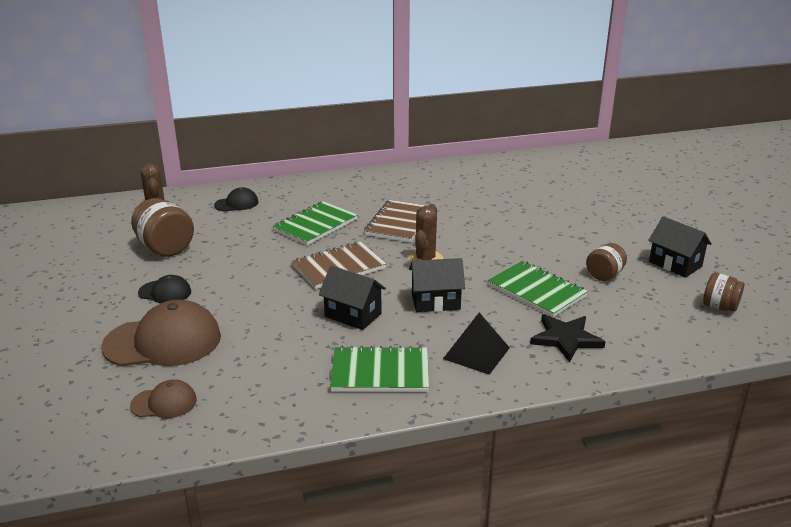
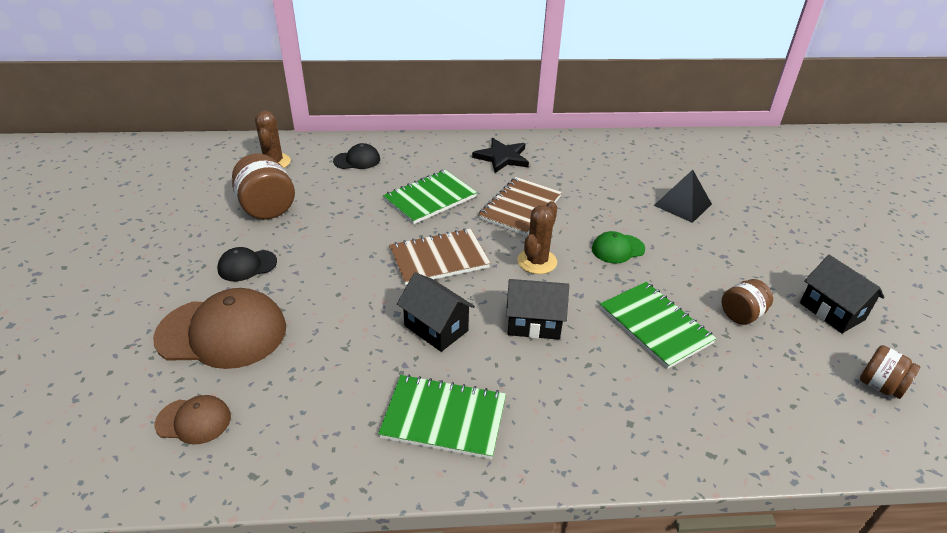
camera: 10 degrees right, 10 degrees up
(165, 292) = (247, 265): black cap -> black cap turned 135 degrees clockwise
(476, 353) = (563, 408): black pyramid -> black pyramid (682, 204)
(492, 243) = (618, 249): none -> green cap
(566, 339) = (676, 404): black star -> black star (502, 157)

